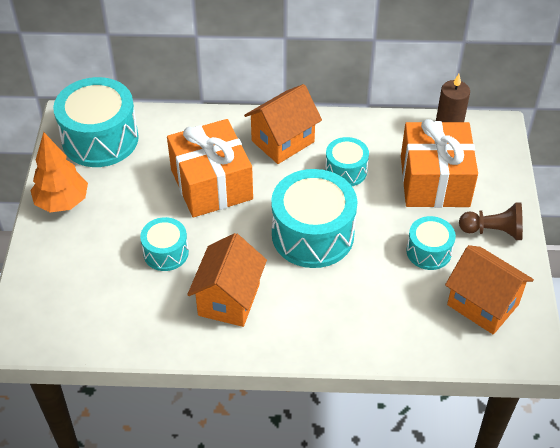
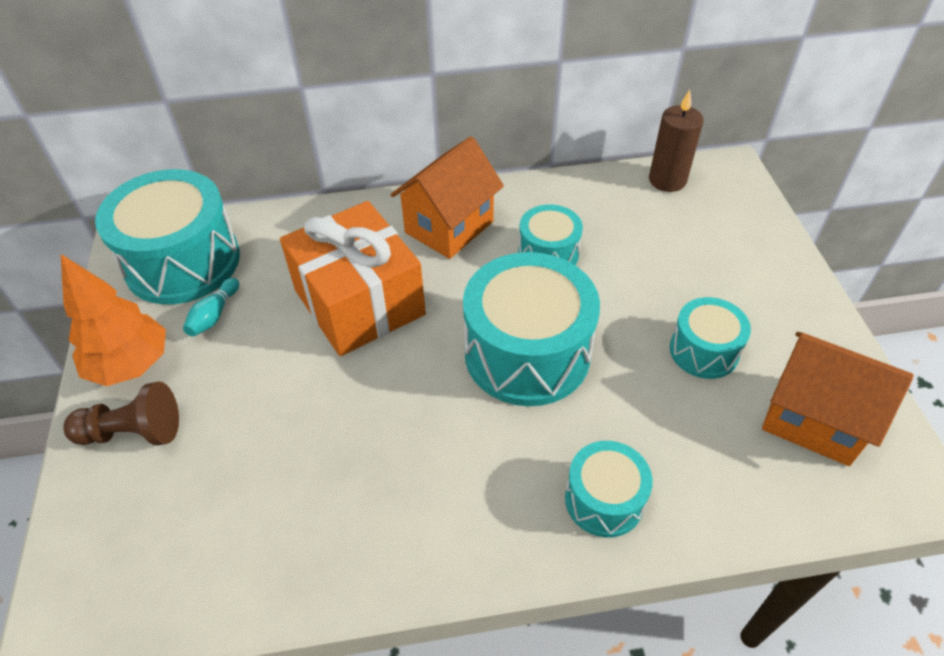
camera: 10 degrees left, 0 degrees up
(117, 178) = (214, 315): none -> turquoise bowling pin
(166, 252) = (307, 420): turquoise drum -> turquoise drum (604, 500)
(229, 299) = (423, 481): orange house -> none
(434, 181) = (674, 249): orange gift -> none
(493, 231) = (781, 306): brown pawn -> brown pawn (133, 432)

